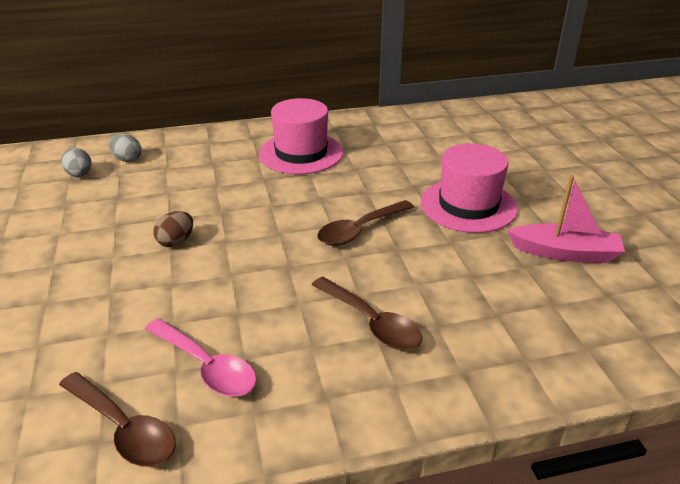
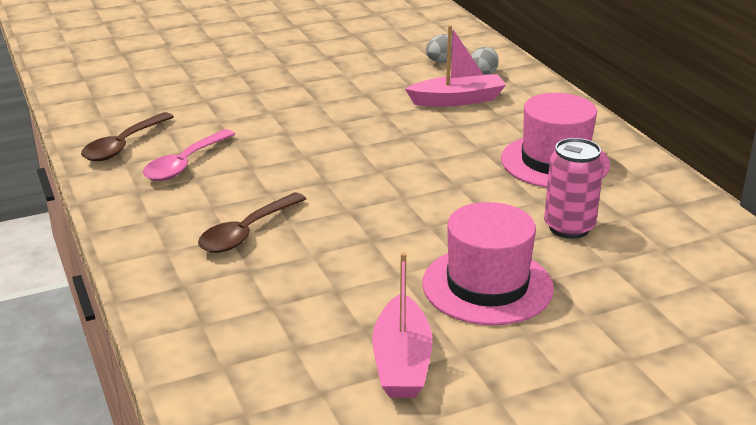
camera: 80 degrees right, 5 degrees down
(168, 178) = (457, 100): none -> pink boat
(176, 242) = (347, 123): brown egg -> none
(360, 230) = (401, 214): brown spoon -> none
(396, 163) = (569, 227): none -> pink can

